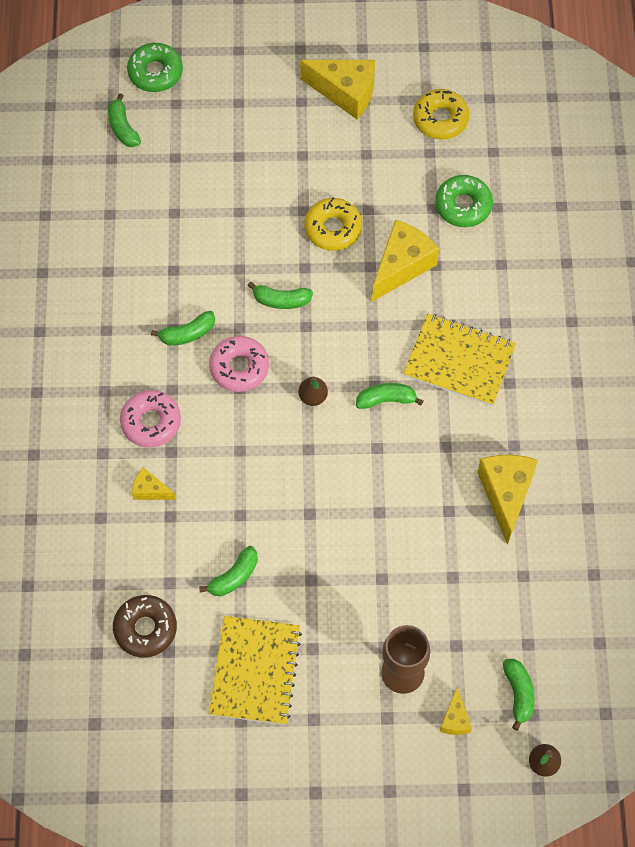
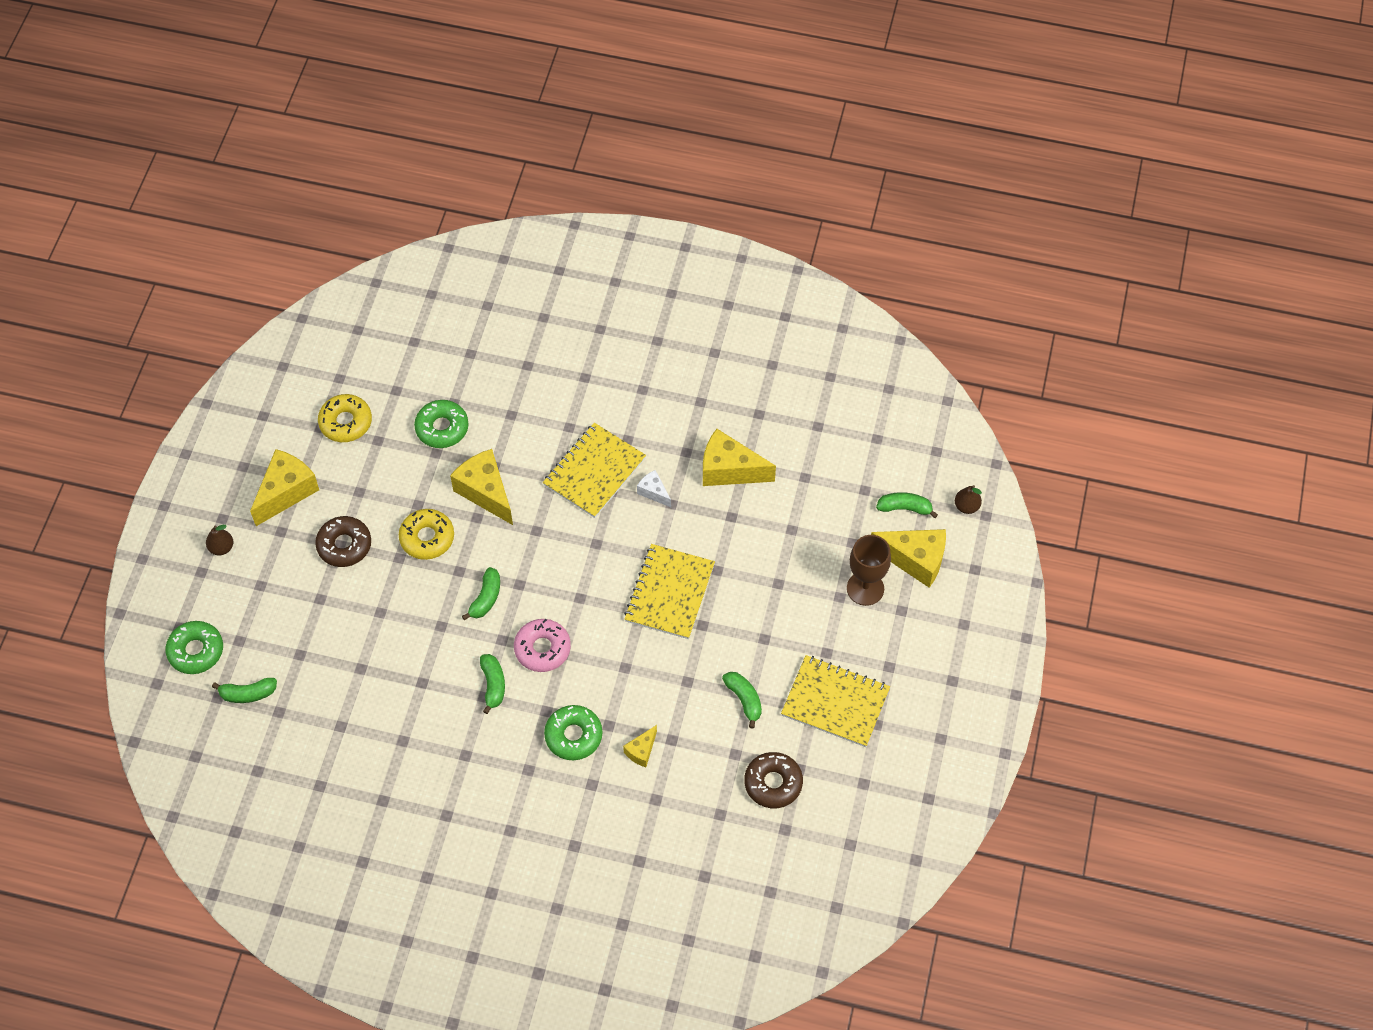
camera: 75 degrees left, 5 degrees down
(151, 422) = (573, 736): pink donut -> green donut
(302, 159) = (344, 545): none -> brown donut
(313, 397) = (591, 595): brown pear -> brown pear (221, 547)
(338, 472) = (669, 593): none -> yellow notebook
(386, 400) = (613, 538): green banana -> none
(453, 425) = (654, 492): none -> white cheese
(455, 719) = (915, 560): yellow cheese -> yellow cheese, size x1.93

